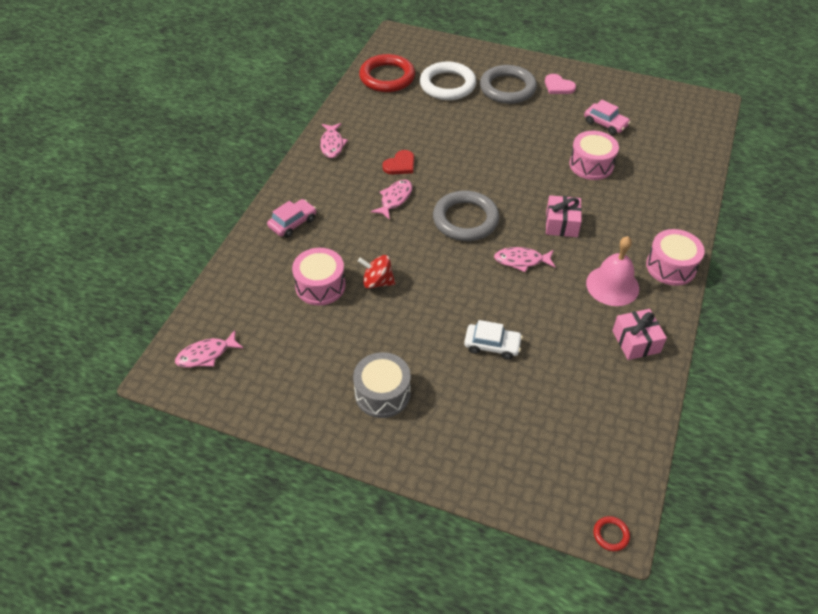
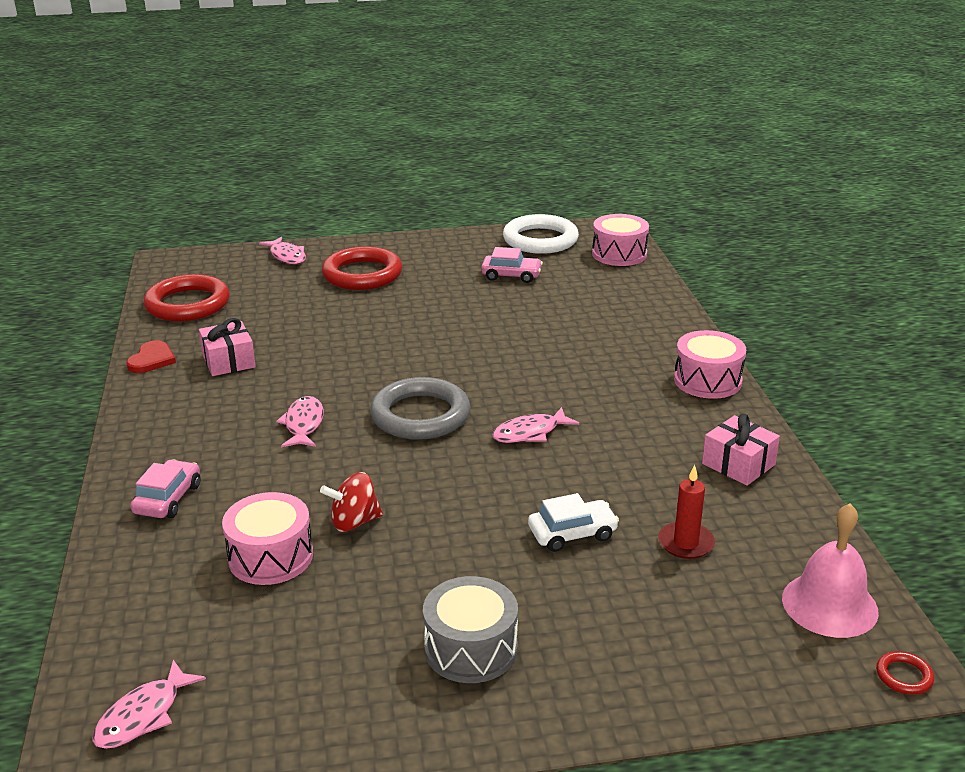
camera: 30 degrees left, 20 degrees down
(332, 144) = (161, 394): pink fish -> pink fish (287, 256)
(400, 164) = (281, 386): red heart -> red heart (152, 359)
(447, 85) = (280, 291): white ring -> white ring (540, 240)
(507, 88) = (362, 274): grey ring -> red ring
(554, 383) = (686, 543): none -> red candle
(558, 86) = (424, 257): pink heart -> none
(561, 224) = (546, 381): pink gift -> pink gift (229, 361)
(591, 165) = (529, 316): pink drum -> pink drum (619, 254)
(612, 285) = (660, 420): pink bell -> pink bell (829, 604)

